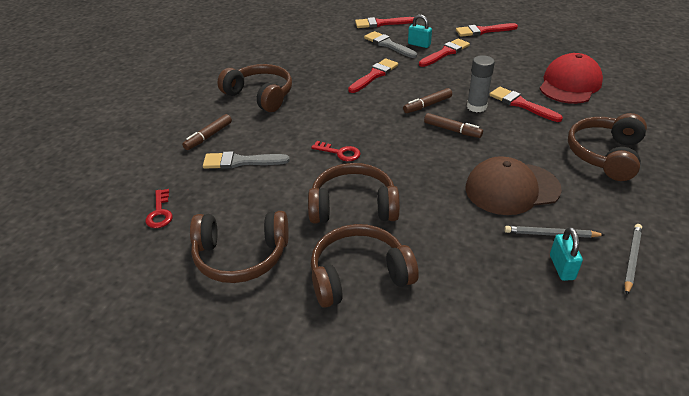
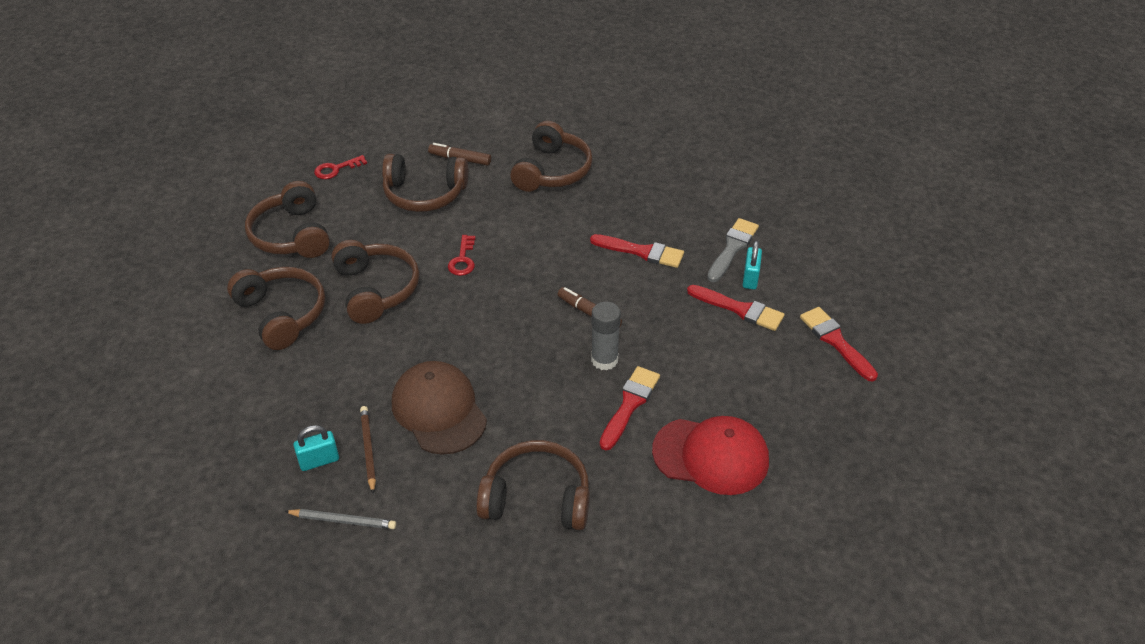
camera: 70 degrees right, 5 degrees up
(241, 162) = (424, 194): grey brush -> brown headphones
(381, 23) = (795, 228): red brush -> none
(452, 130) = (540, 344): brown marker -> none
(551, 234) = (368, 449): grey pencil -> brown pencil

